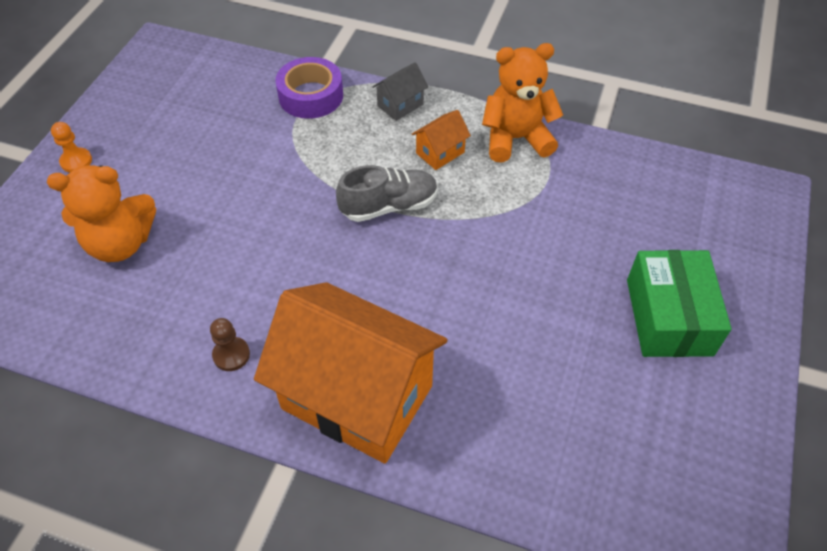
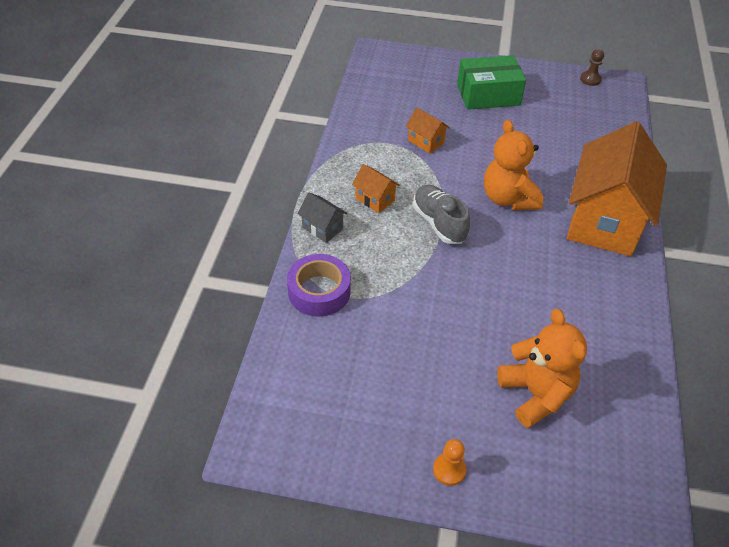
camera: 100 degrees left, 5 degrees down
(231, 355) = (605, 291): brown pawn -> brown pawn (590, 79)
(516, 139) = (351, 159): orange teddy bear -> orange teddy bear (508, 198)
(549, 218) = (426, 141): none -> orange house

